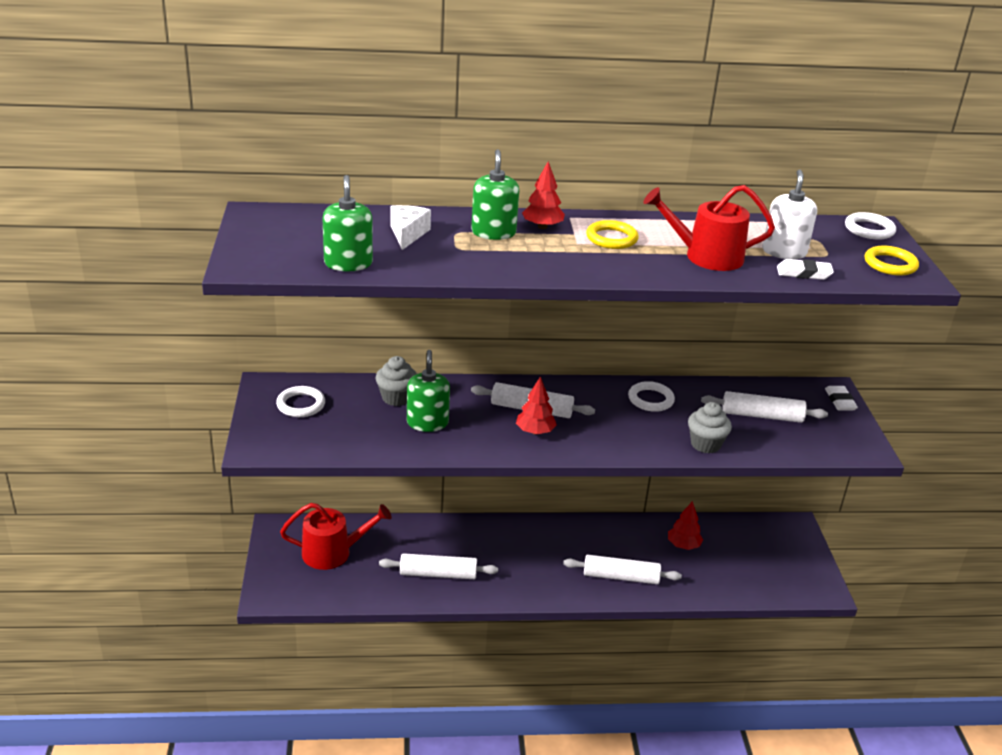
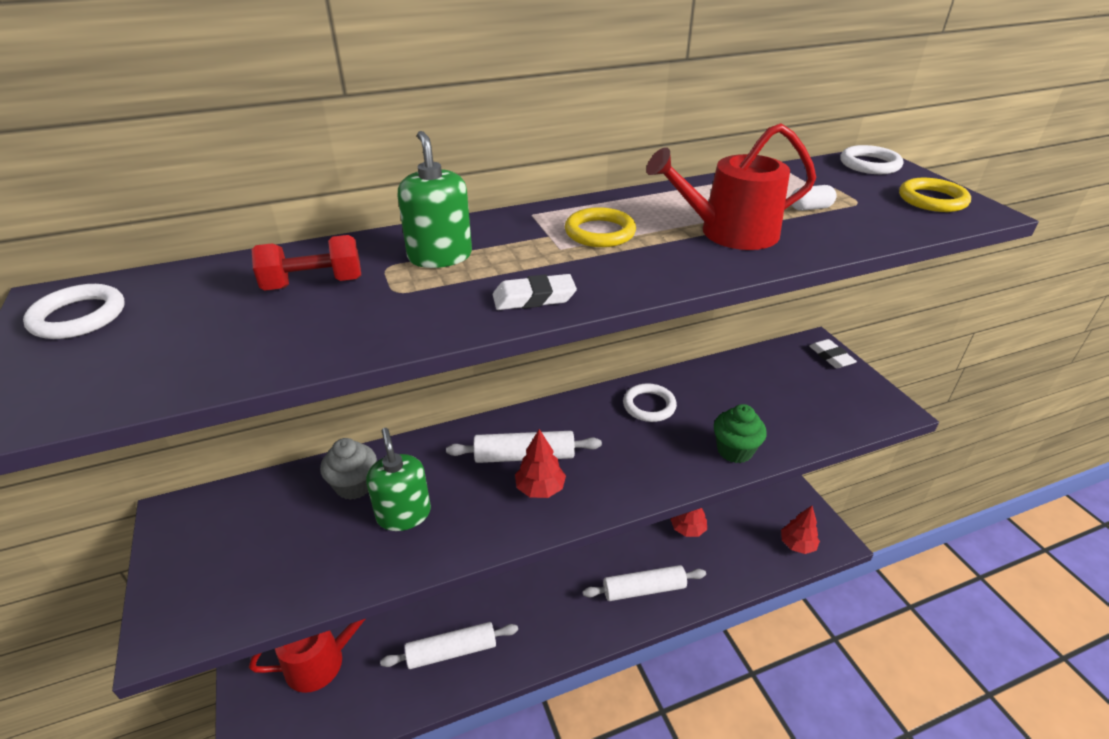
camera: 15 degrees left, 5 degrees up
(301, 405) = (226, 533): white ring -> white ring (78, 317)
(348, 263) = (221, 359): green soap dispenser -> none
(408, 234) = (314, 284): white cheese -> red dumbbell
(542, 226) = (502, 234): red tree -> red tree (797, 545)
(705, 444) = (734, 450): grey cupcake -> green cupcake
(761, 416) = (769, 395): white rolling pin -> none
(784, 252) = (810, 208): white soap dispenser -> white capsule
(804, 273) = (856, 231): white eraser -> white eraser (534, 298)

